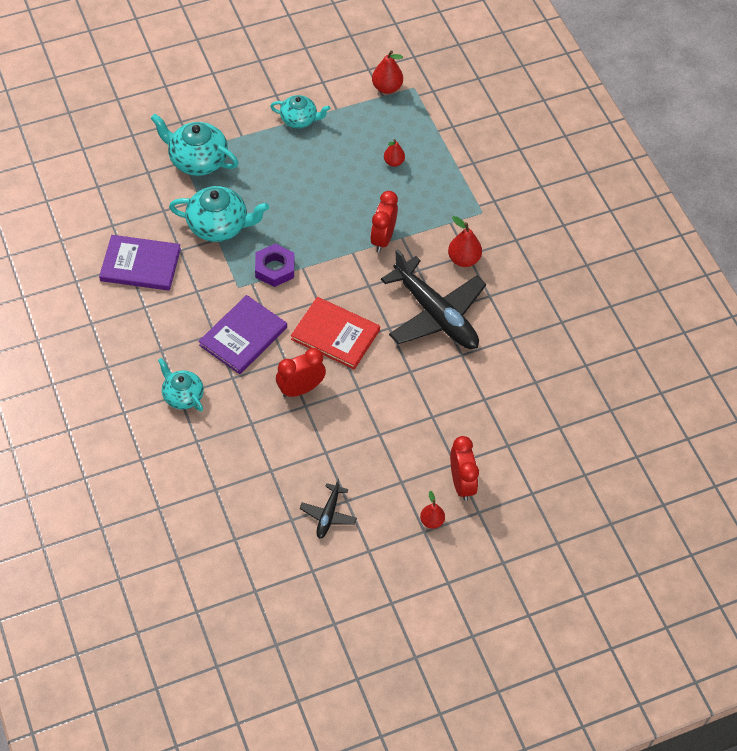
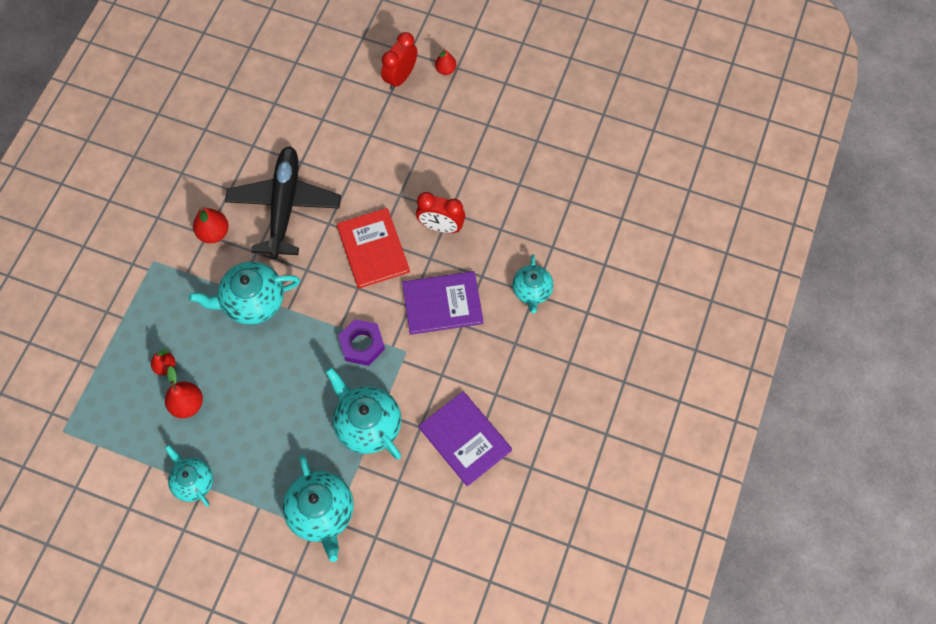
camera: 135 degrees left, 10 degrees up
(328, 515) = (509, 125): black plane -> none
(383, 239) = (252, 301): red clock -> turquoise teapot
(387, 88) = (84, 451): red pear -> red pear (187, 404)

